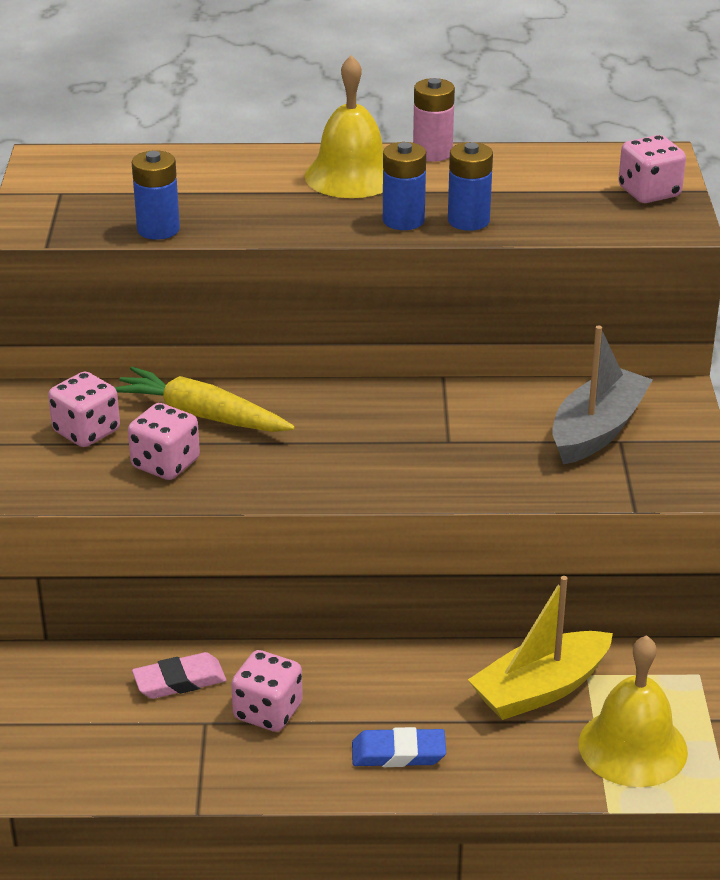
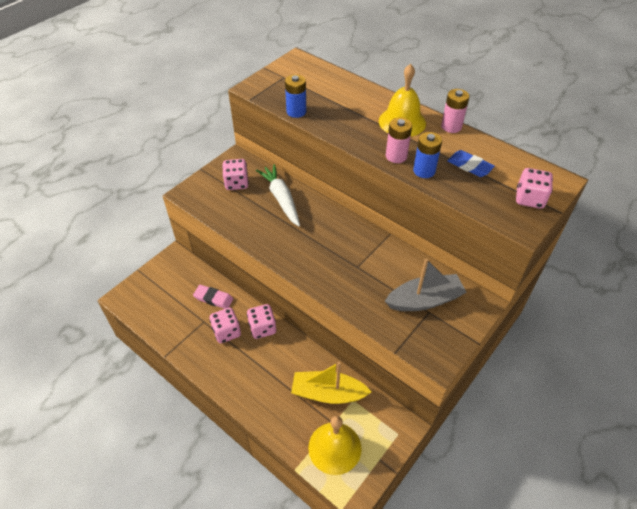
camera: 40 degrees right, 15 degrees up
(165, 464) = (246, 213): pink dice -> pink dice (262, 328)
(201, 415) = (281, 199): yellow carrot -> white carrot
(398, 753) = (249, 383): blue eraser -> blue eraser (469, 166)
(403, 220) = (396, 156): blue battery -> pink battery

